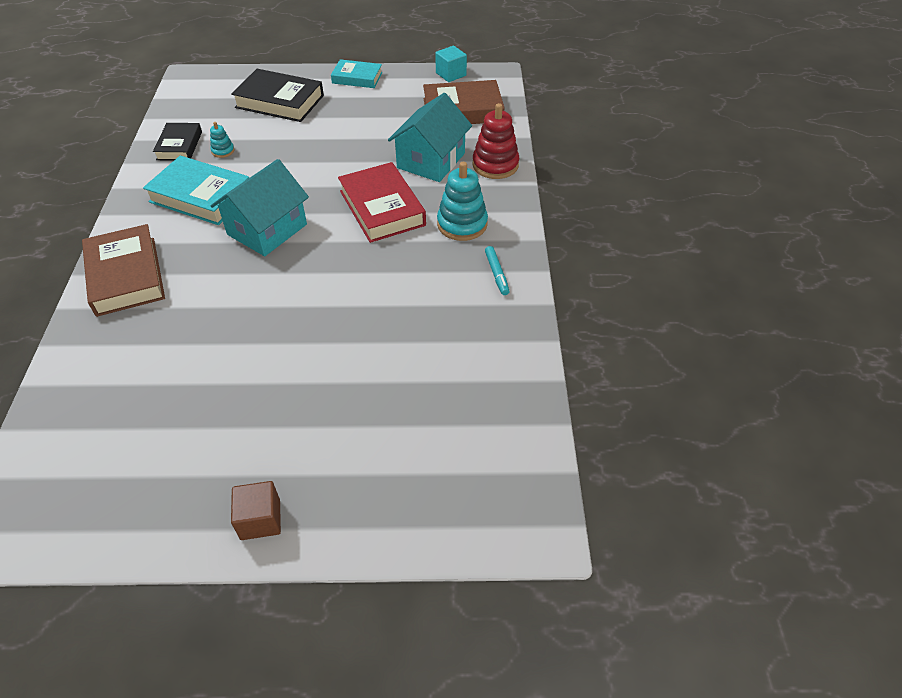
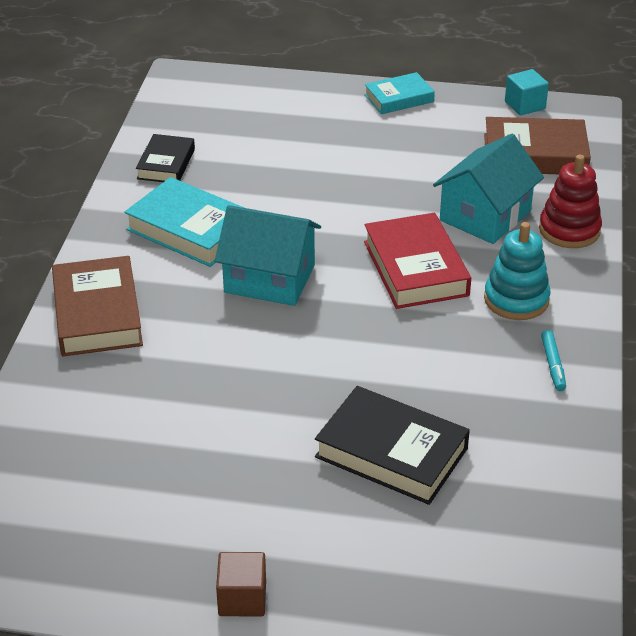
camera: 10 degrees right, 10 degrees down
(223, 151) = (220, 176): turquoise stacking toy -> none
(267, 229) = (269, 279): turquoise house -> turquoise house turned 60 degrees clockwise
(279, 101) = (295, 120): black book -> black book (391, 453)
(357, 78) = (399, 98): turquoise book -> turquoise book turned 45 degrees counterclockwise

